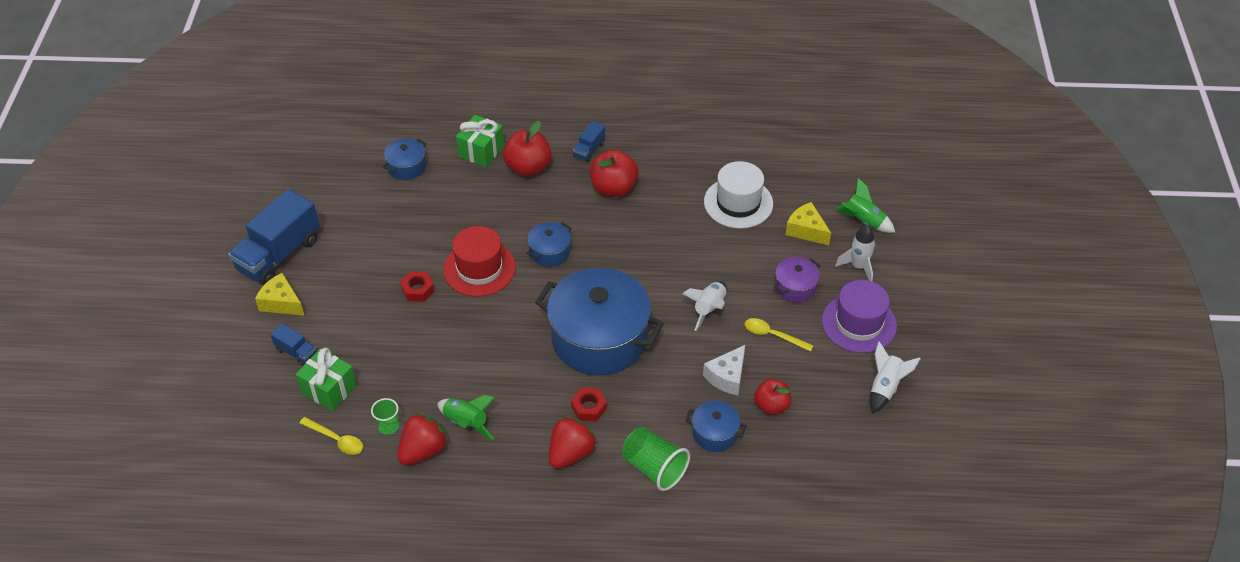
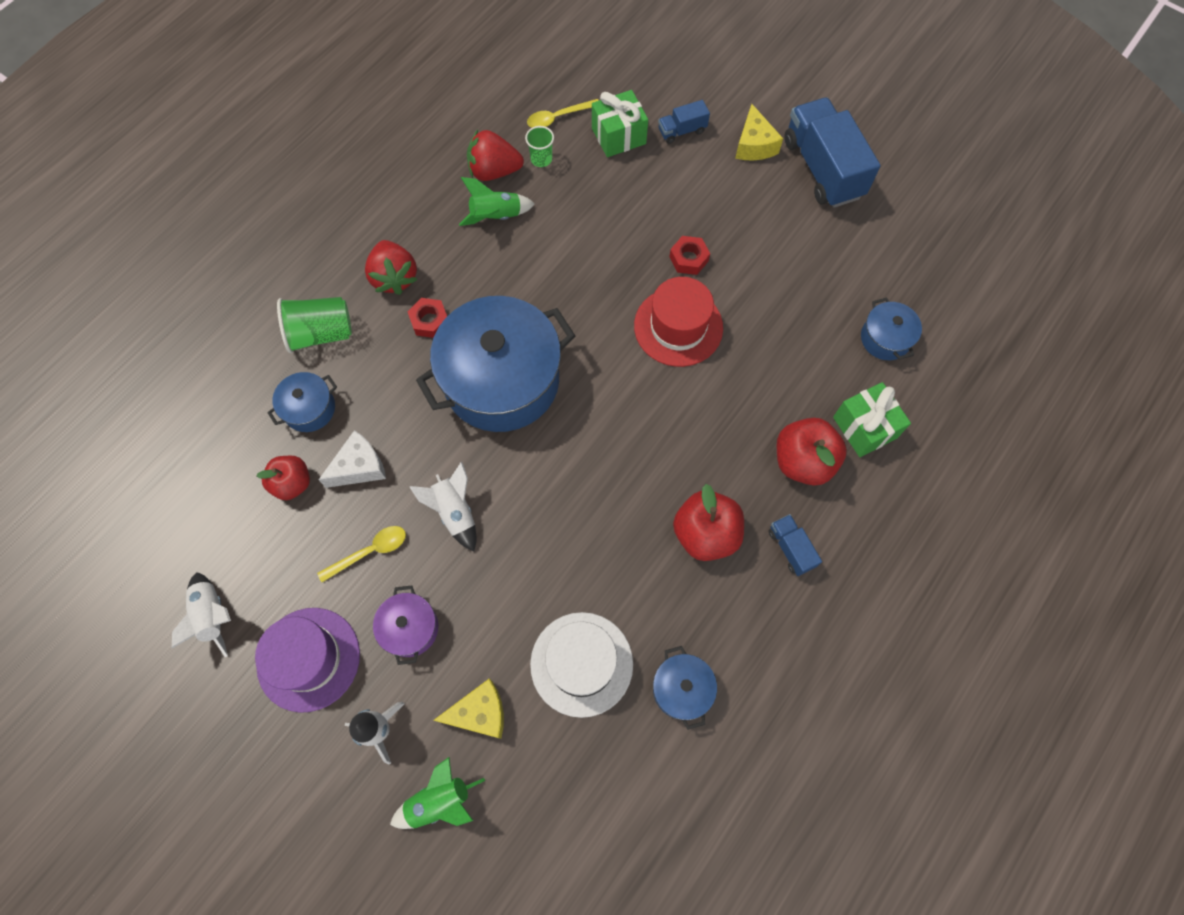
camera: 125 degrees right, 20 degrees up
(281, 303) = (754, 145): yellow cheese -> yellow cheese turned 105 degrees clockwise
(423, 451) = (494, 171): red strawberry -> red strawberry turned 105 degrees clockwise
(549, 252) = (653, 405): blue pot -> blue pot (681, 689)
(727, 377) = (359, 467): white cheese -> white cheese turned 75 degrees clockwise

